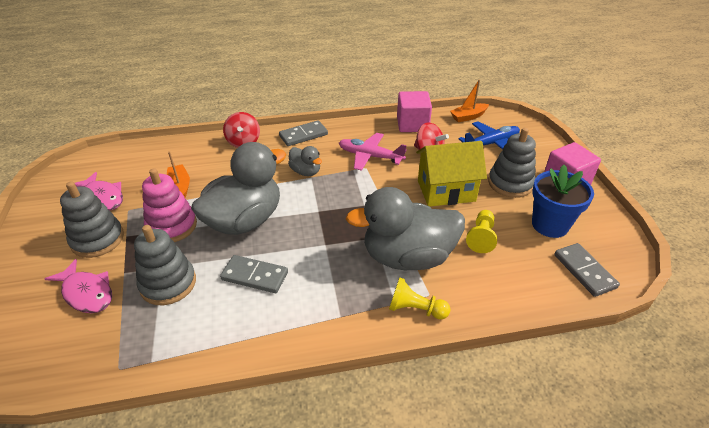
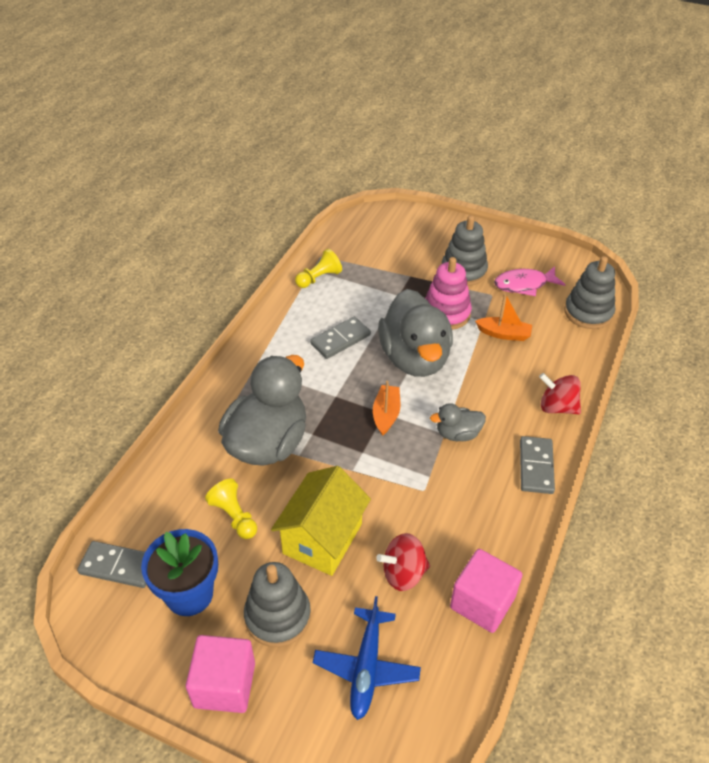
camera: 125 degrees right, 5 degrees up
(87, 293) = (404, 255): pink fish -> none
(168, 284) = (376, 294): grey stacking toy -> grey stacking toy (588, 312)
(370, 156) = (442, 507): pink plane -> none
(415, 309) = (215, 414): yellow pawn -> yellow pawn (319, 278)
(468, 117) = (452, 697): orange boat -> orange boat (386, 414)

